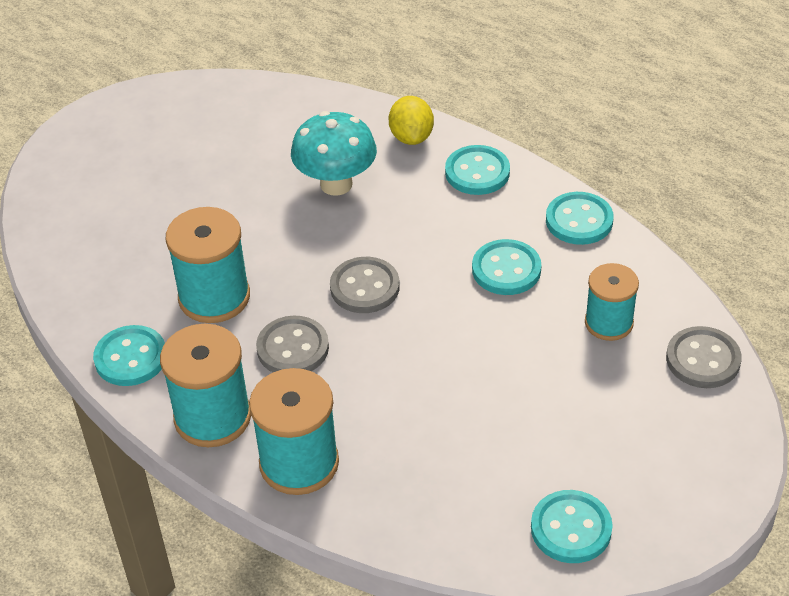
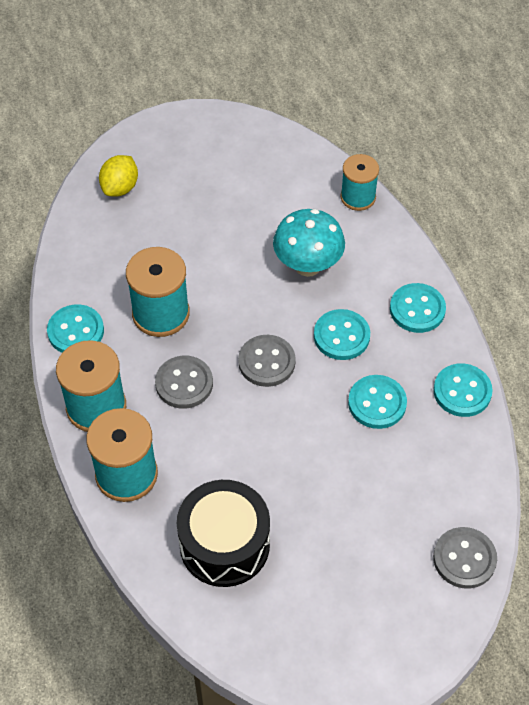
camera: 30 degrees right, 10 degrees up
(411, 137) = (391, 253): yellow lemon -> yellow lemon (120, 187)
(458, 472) = (224, 544): none -> black drum
(571, 528) = (267, 633): turquoise button -> turquoise button (341, 336)
(608, 323) = (418, 489): turquoise spool -> turquoise spool (358, 197)

